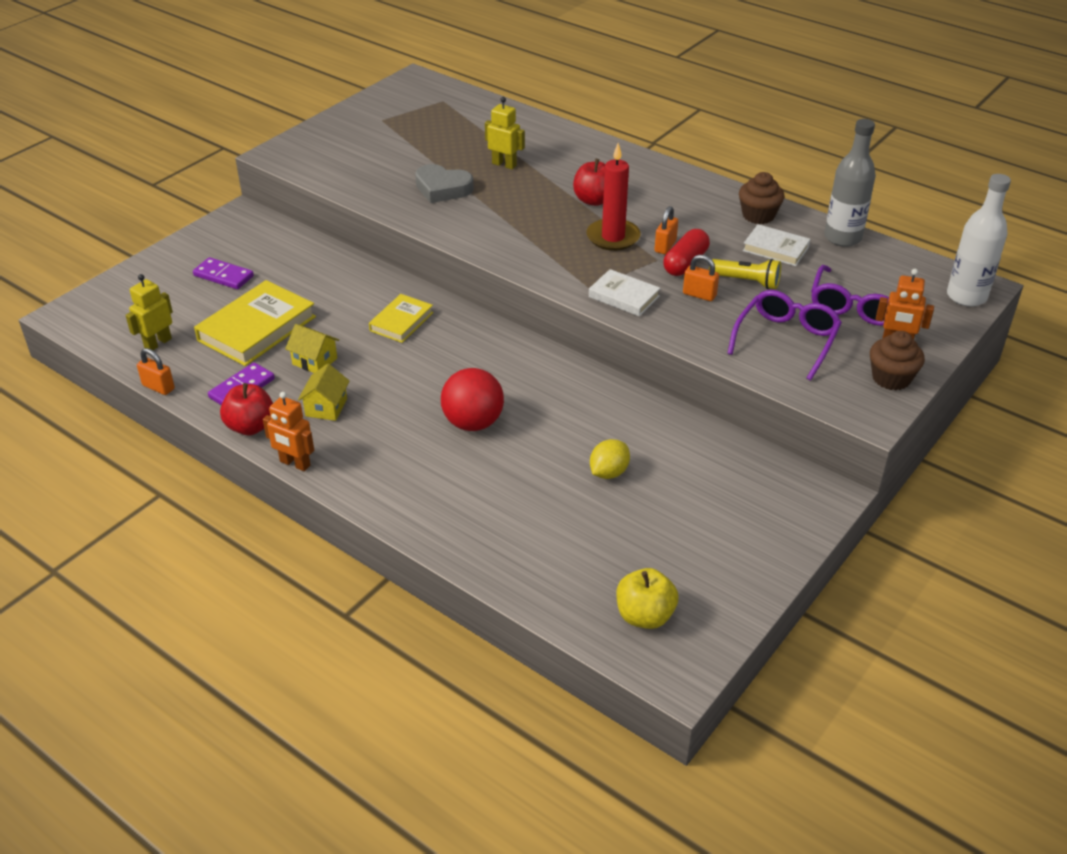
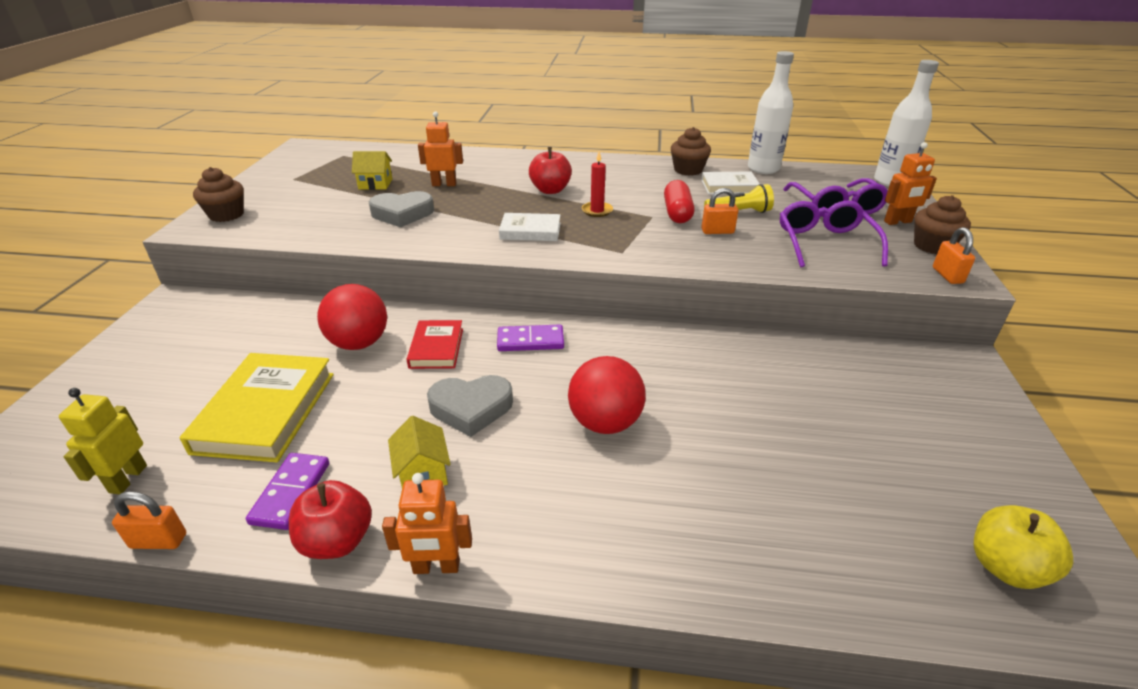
camera: 30 degrees left, 5 degrees down
(223, 276) = (184, 368): purple domino -> purple domino (530, 341)
(307, 147) = (226, 215): none -> brown cupcake
(315, 361) = (367, 423): yellow house -> yellow house (375, 184)
(349, 297) = (359, 343): none -> red ball
(389, 377) = (471, 408): none -> grey heart
(401, 321) = (436, 348): yellow book -> red book
(504, 164) = (444, 184): yellow robot -> orange robot
(608, 472) = (784, 419): yellow lemon -> none
(613, 237) = (597, 211): red candle -> red candle, size x0.60
(624, 296) = (660, 250): white book -> white book (530, 231)
(665, 246) = (646, 206): orange padlock -> orange padlock (947, 275)
(842, 238) = (763, 169): grey bottle -> white bottle

